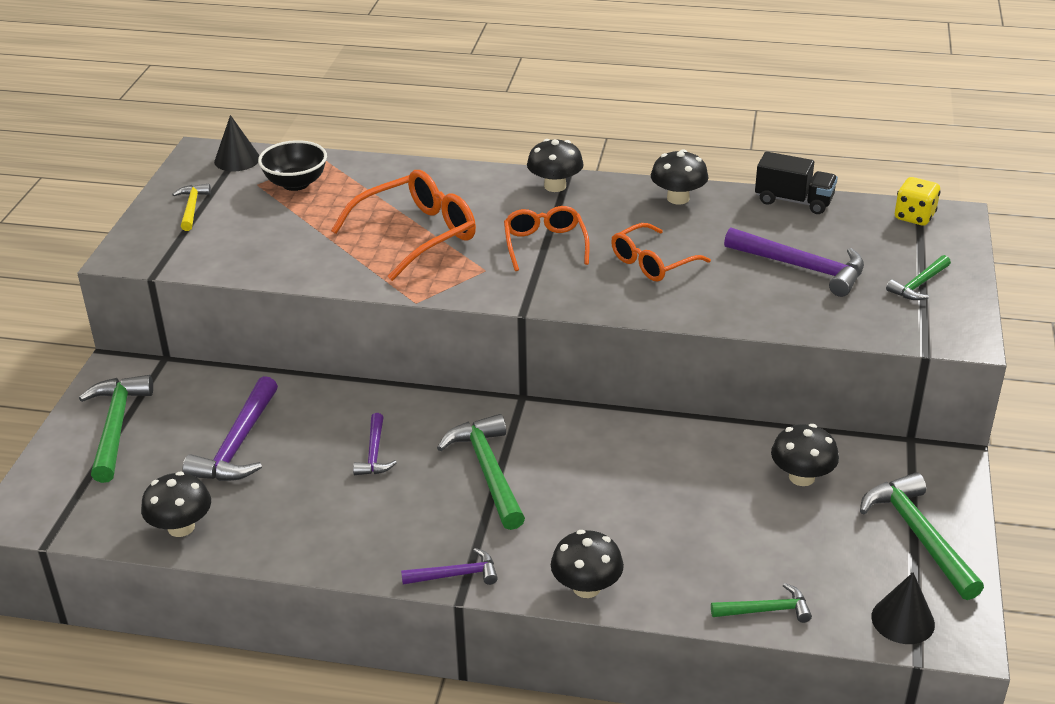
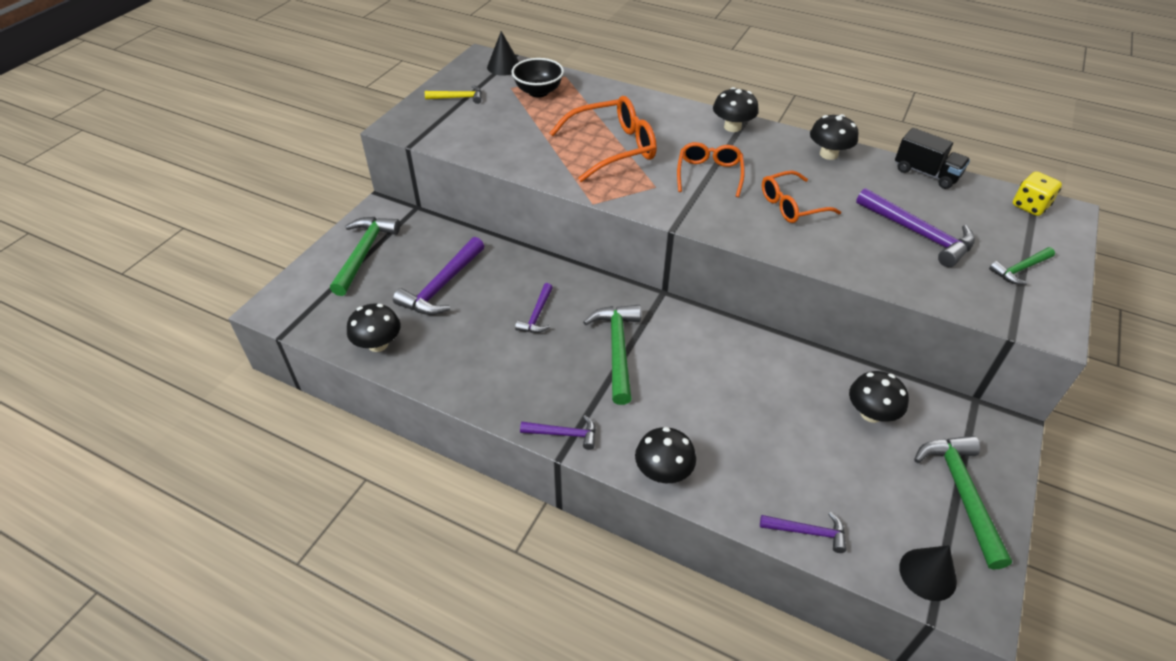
camera: 15 degrees right, 10 degrees up
(192, 208) = (458, 98): yellow hammer -> yellow hammer turned 75 degrees clockwise
(766, 610) = (807, 532): green hammer -> purple hammer

